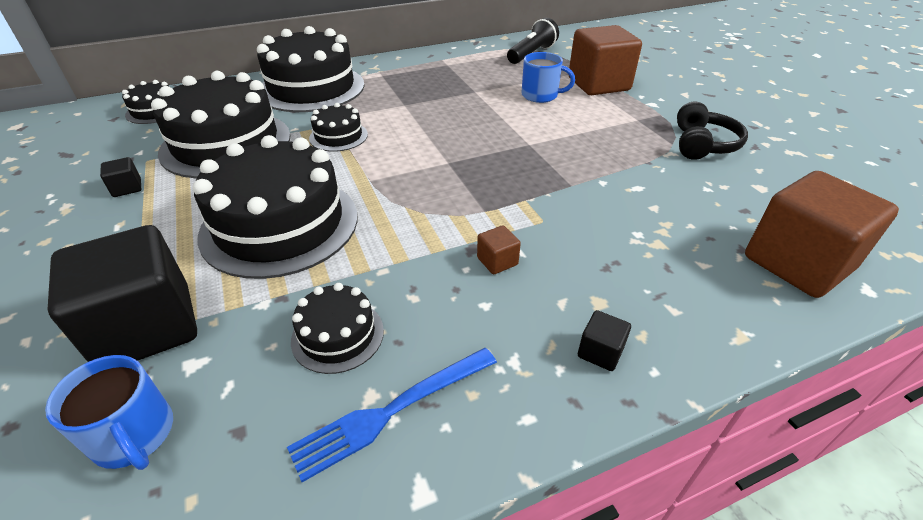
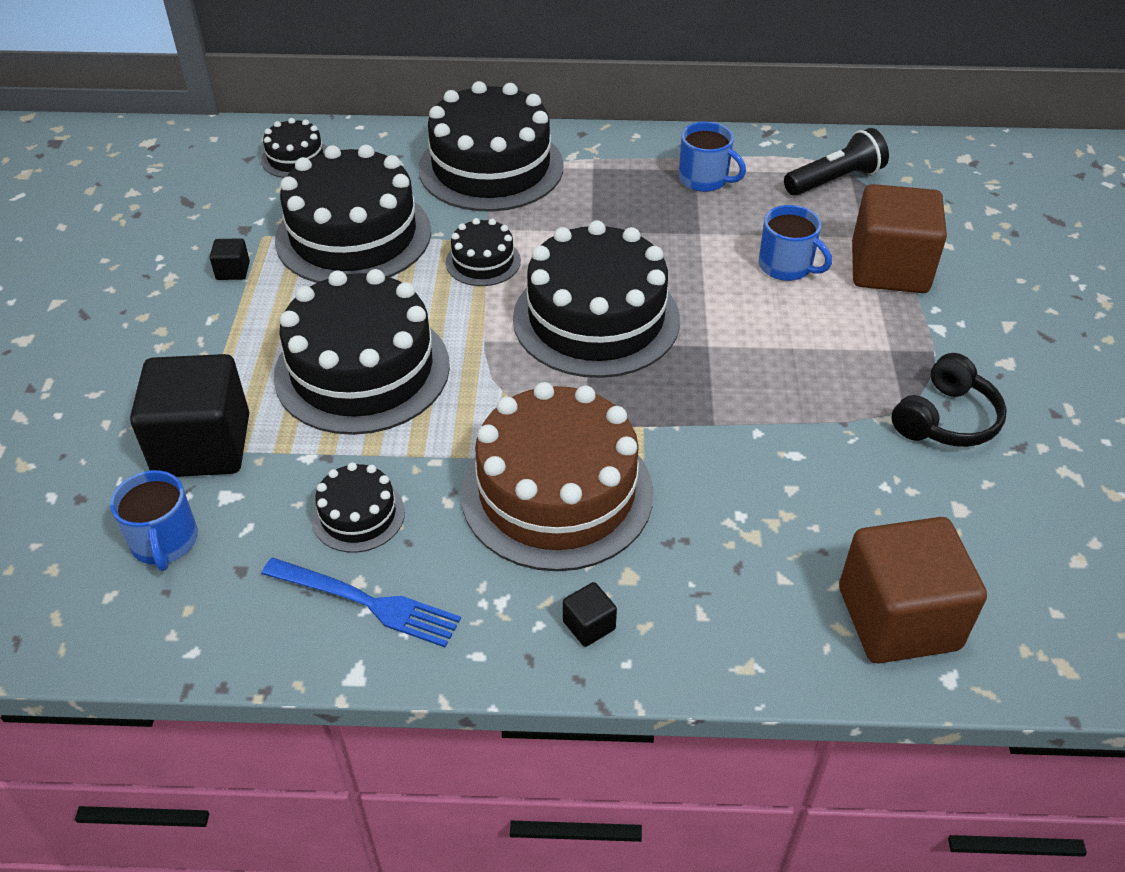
camera: 25 degrees right, 5 degrees up
(391, 411) = (367, 602): blue fork -> blue fork turned 150 degrees counterclockwise
(443, 148) = (596, 319): none -> black cake
(456, 67) = (704, 179): none -> blue mug
(497, 261) = (557, 492): brown cube -> brown cake

